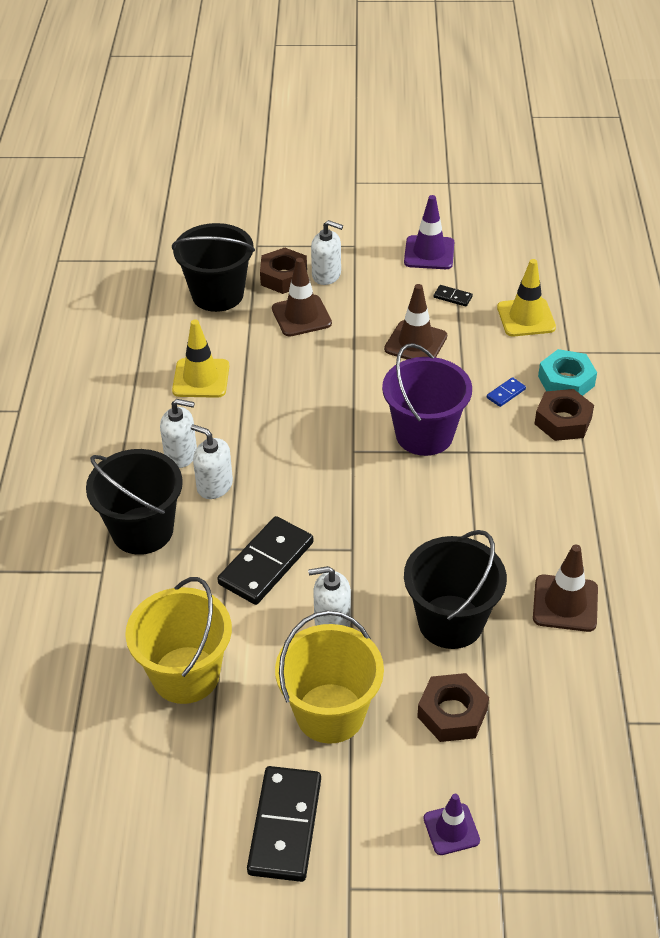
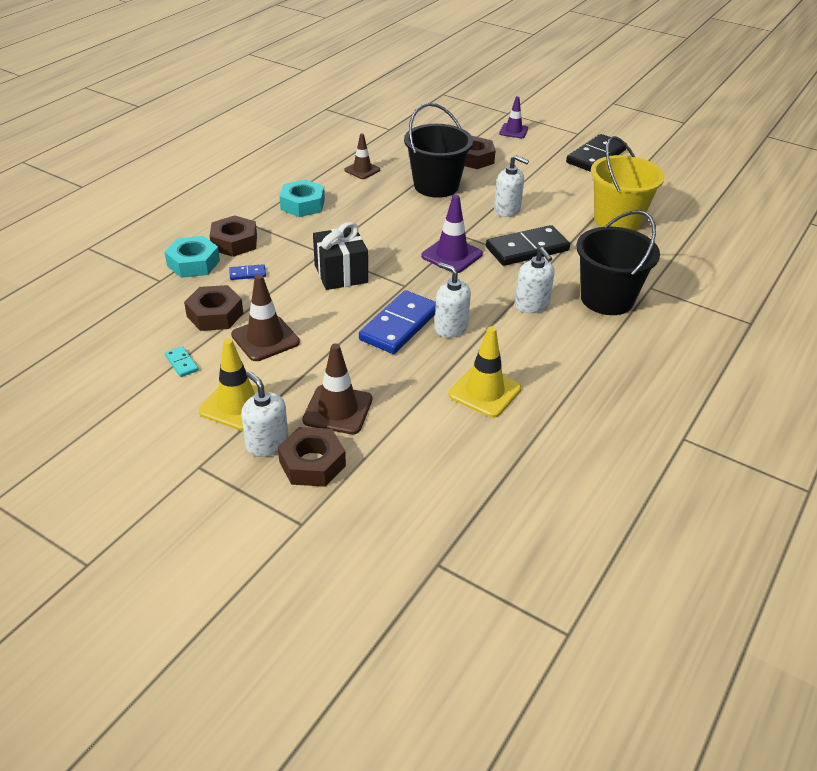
camera: 150 degrees left, 5 degrees down
(181, 454) = (545, 336): white soap dispenser -> white soap dispenser (450, 327)
(217, 295) = (401, 476): black bucket -> none
(319, 405) = (399, 325): none -> blue domino
(330, 713) = (541, 179): yellow bucket -> none
(424, 434) = (341, 274): purple bucket -> black gift
(429, 253) = (140, 418): purple traffic cone -> purple traffic cone (451, 255)
(452, 297) = (182, 363): black domino -> turquoise domino
(481, 343) = (215, 315): none -> brown nut
(526, 318) = (150, 318): yellow traffic cone -> yellow traffic cone (237, 405)
(562, 506) = (302, 204): none -> turquoise nut
(565, 603) = (362, 170): brown traffic cone -> brown traffic cone, size x0.66

